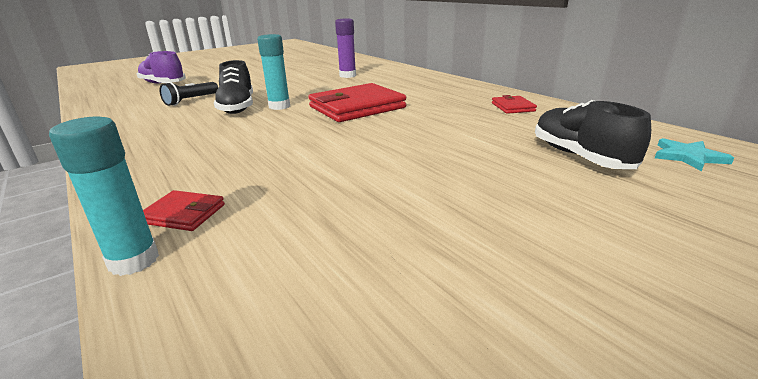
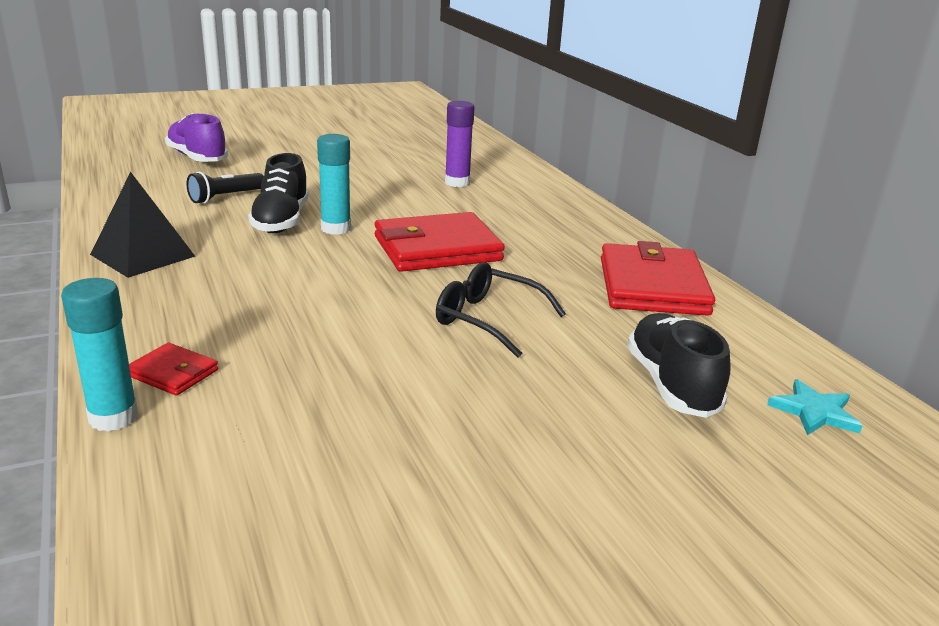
camera: 10 degrees right, 0 degrees up
(135, 139) = (143, 255): none -> black pyramid
(420, 139) = (488, 319): none -> black glasses
(512, 107) = (652, 286): red wallet -> red wallet, size x2.16

